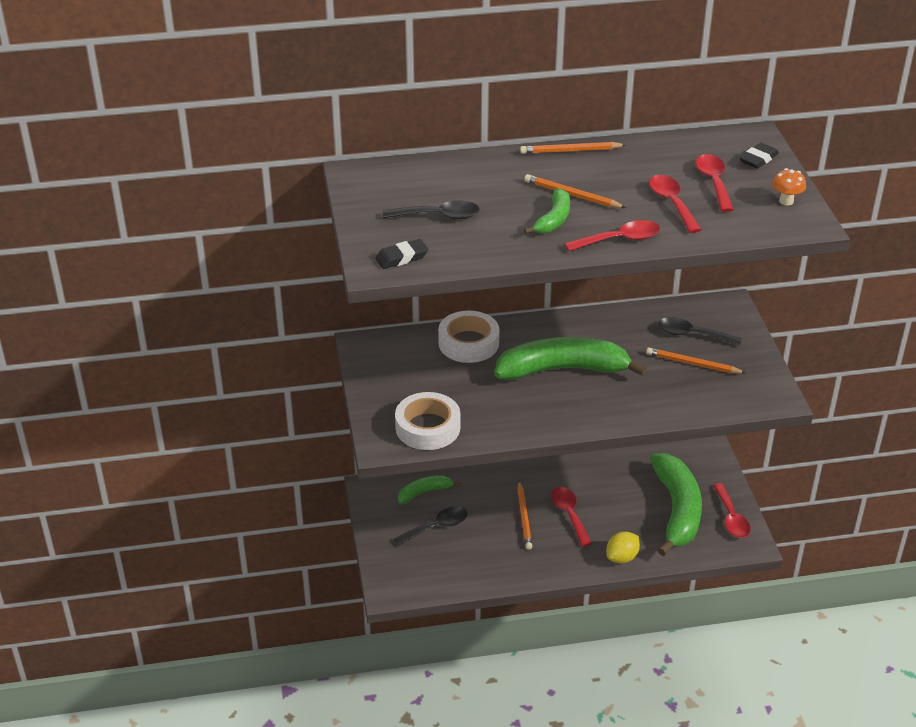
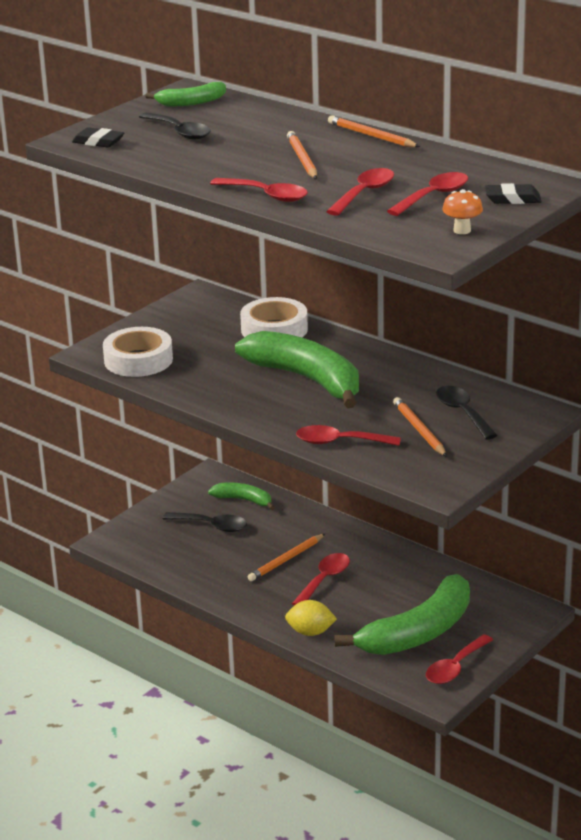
camera: 50 degrees right, 10 degrees down
(553, 219) = (251, 165): green banana -> green banana (191, 102)
(668, 404) = (340, 442): none -> red spoon

